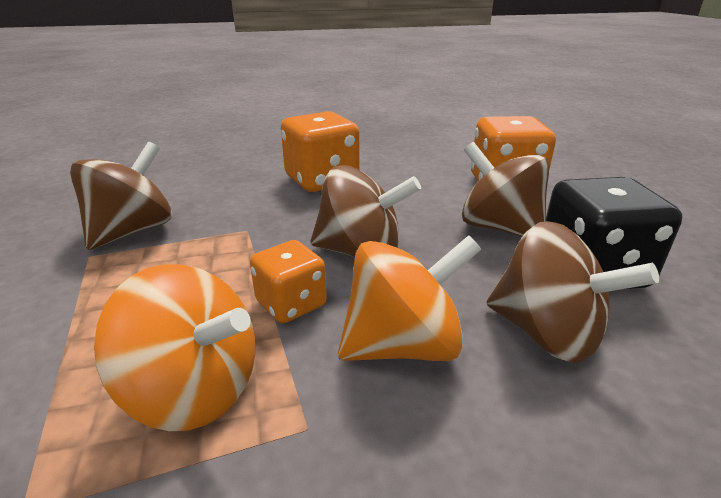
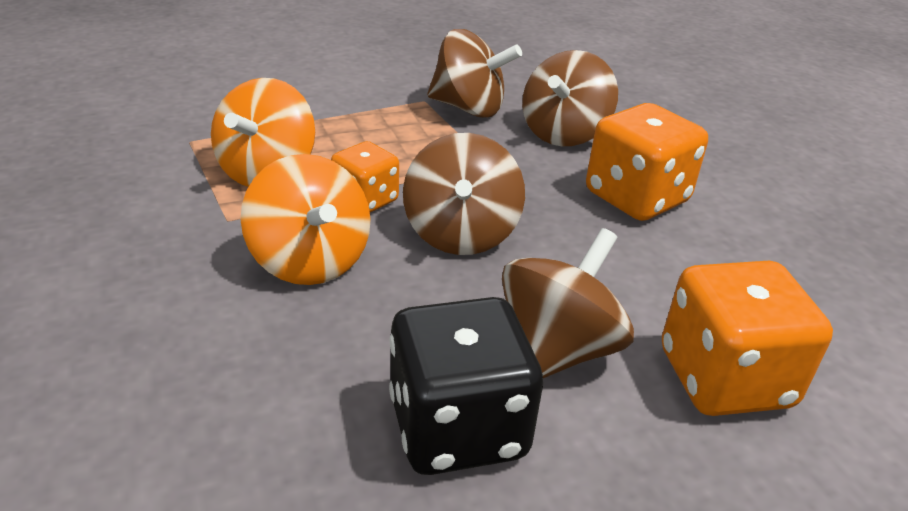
camera: 80 degrees right, 5 degrees up
(547, 333) = (325, 358): brown spinning top -> brown spinning top (563, 134)

